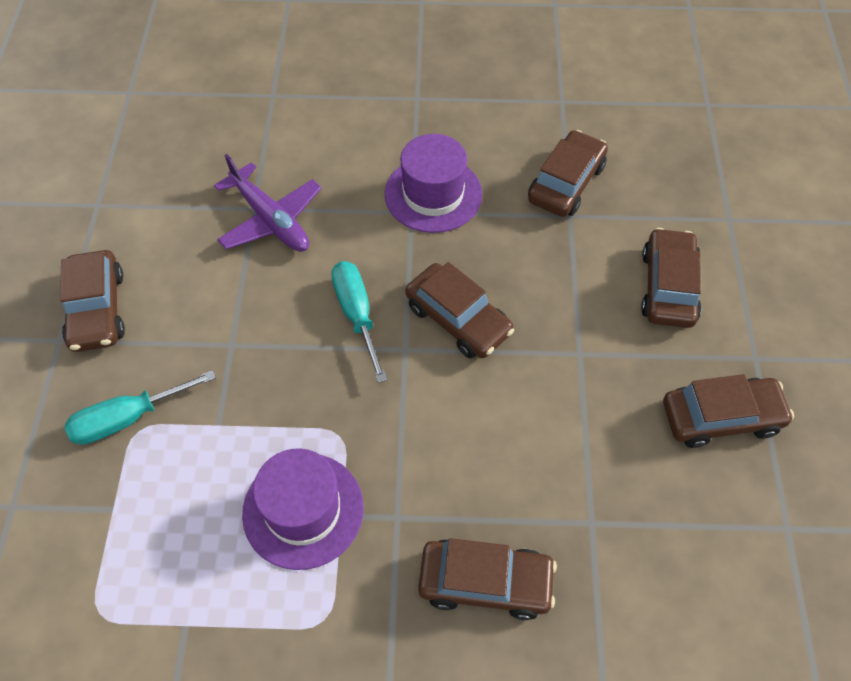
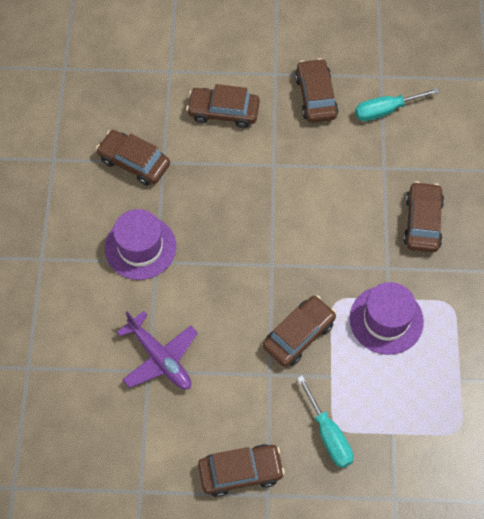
camera: 90 degrees left, 5 degrees up
(271, 219) = (160, 358): purple plane -> purple plane turned 90 degrees clockwise
(357, 315) = (245, 295): turquoise screwdriver -> turquoise screwdriver (386, 110)
(458, 319) = (248, 233): brown car -> brown car (299, 335)

